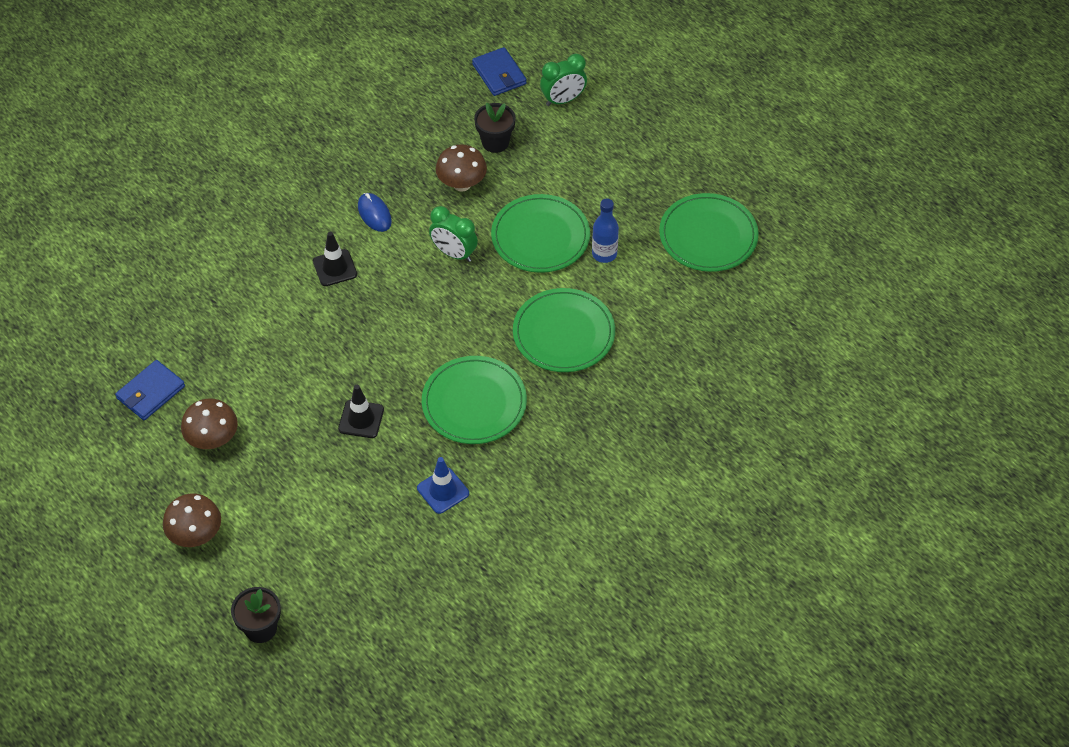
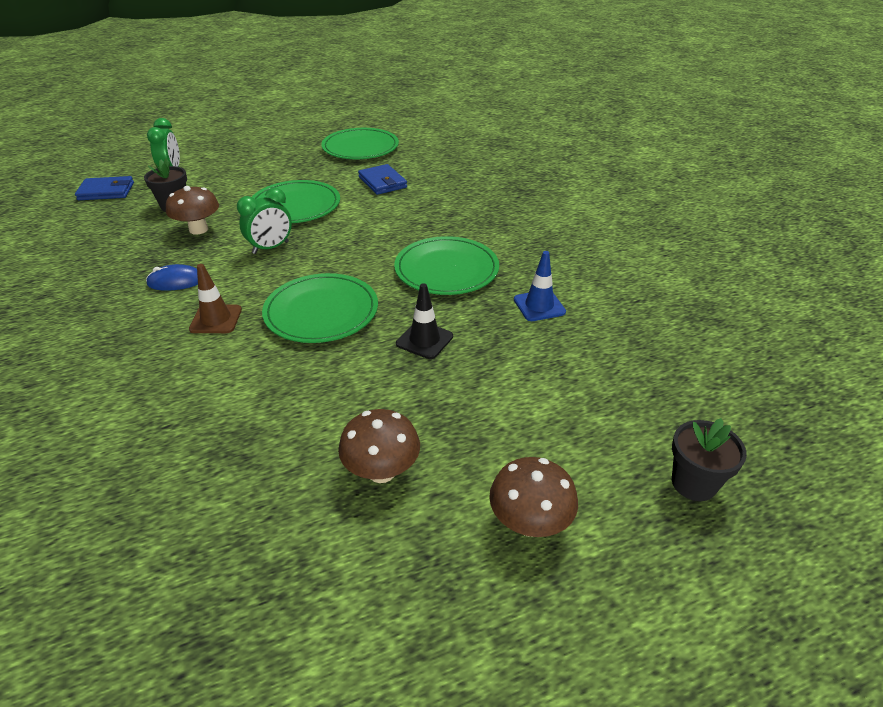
camera: 70 degrees left, 15 degrees down
(151, 392) = (260, 525): blue wallet -> blue wallet (382, 182)
(335, 268) = (216, 319): black traffic cone -> brown traffic cone
(563, 333) = (403, 214): green plate -> green plate (321, 311)
(604, 254) = (339, 184): blue bottle -> none

